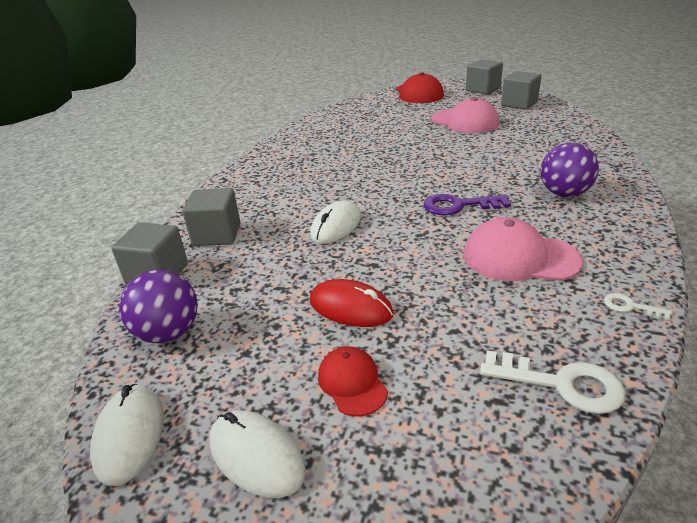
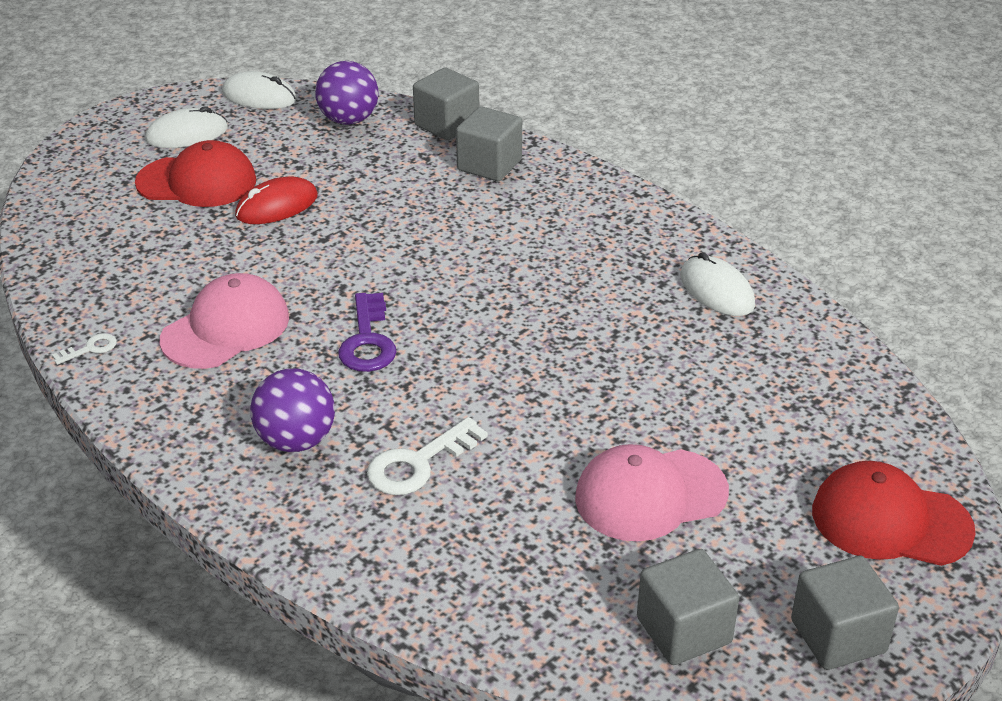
camera: 115 degrees right, 5 degrees up
(336, 226) = (423, 239): white mouse -> white mouse (716, 290)
(352, 383) = (197, 182): red cap -> red cap, size x1.75
(459, 206) = (367, 340): purple key -> purple key turned 150 degrees clockwise
(561, 384) = (81, 265): white key -> white key (419, 463)

